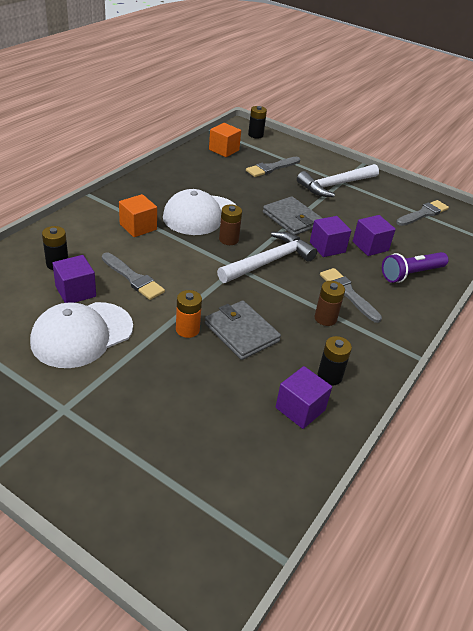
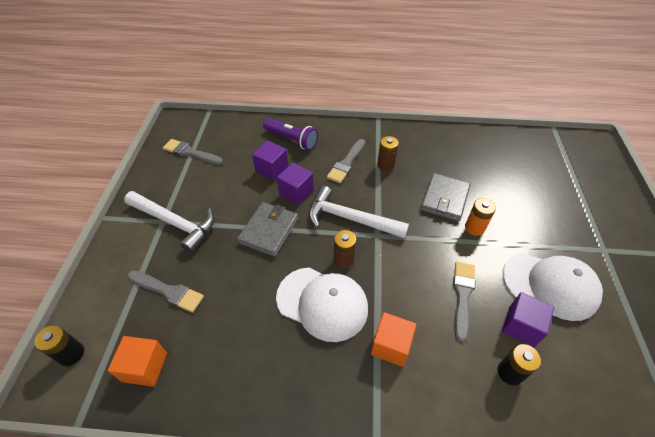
camera: 115 degrees left, 10 degrees up
(300, 409) = (472, 150): purple cube -> none
(329, 376) = (435, 147): black battery -> none

